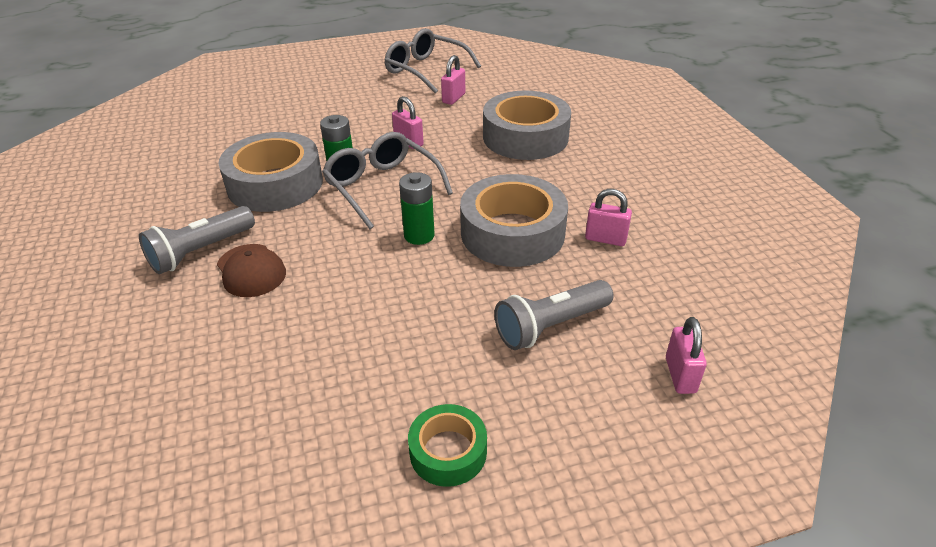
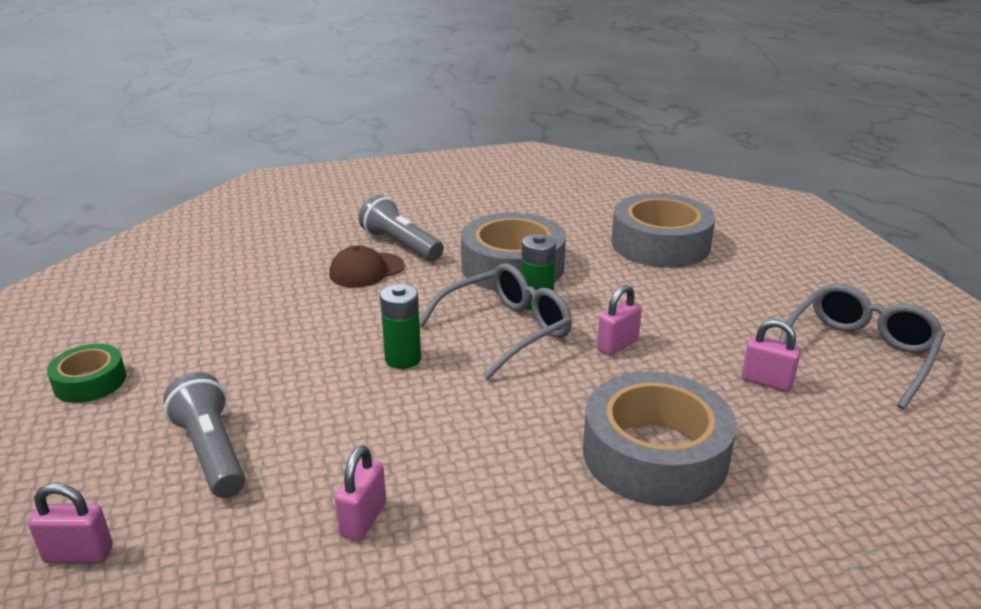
camera: 90 degrees right, 10 degrees down
(512, 233) = (395, 430): grey tape -> grey tape (660, 244)

